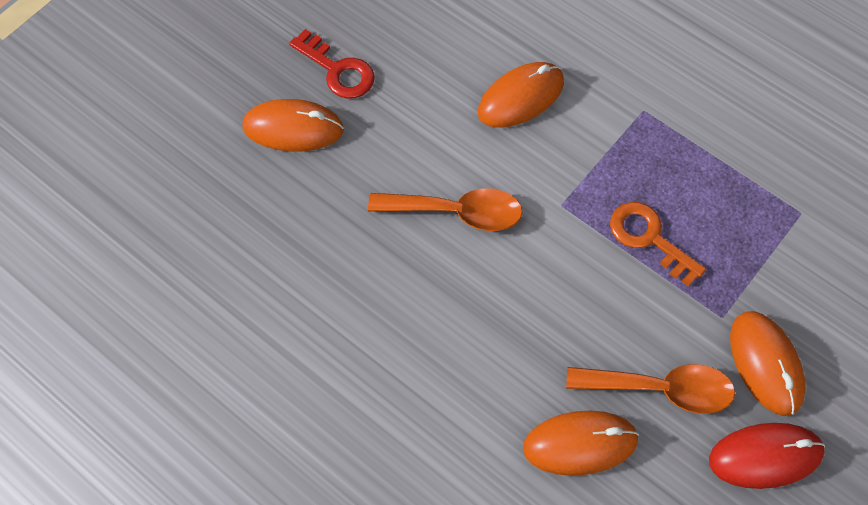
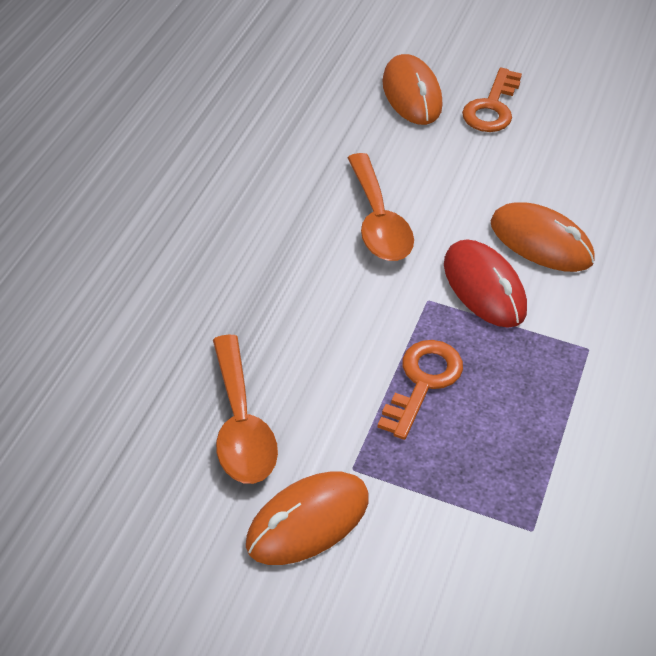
camera: 70 degrees right, 15 degrees down
(338, 70) = (492, 107): red key -> orange key
(580, 444) = (156, 366): orange mouse -> none
(765, 456) = (190, 538): red mouse -> red mouse (484, 287)

